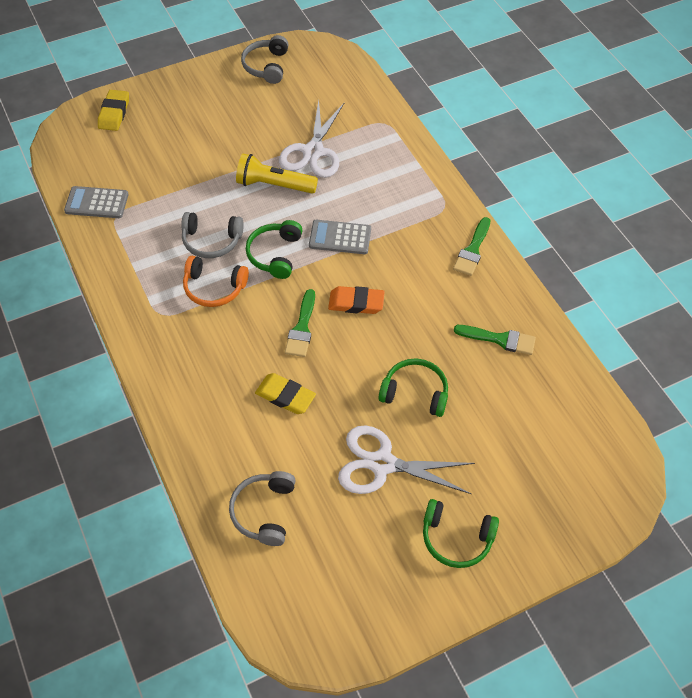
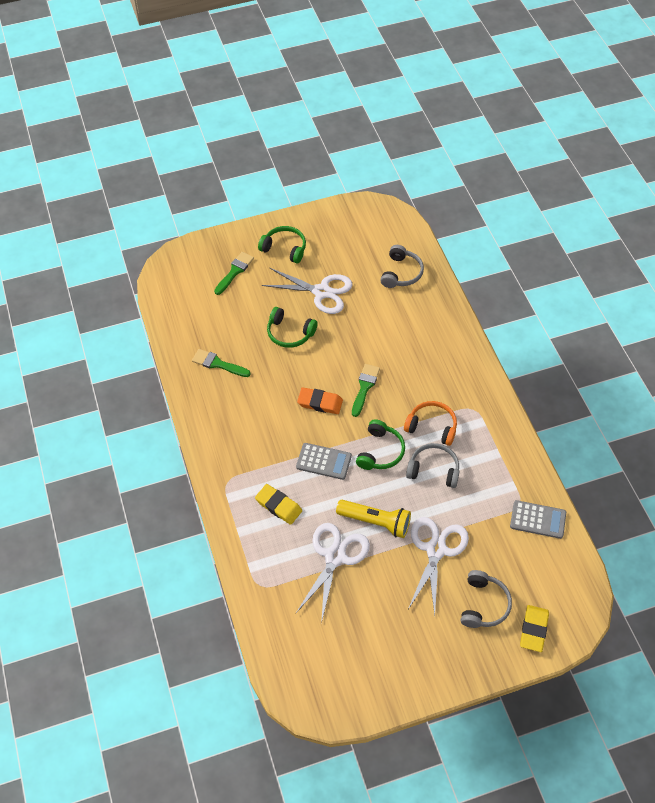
camera: 170 degrees left, 0 degrees up
(208, 166) = (436, 550): none -> white scissors
(266, 66) = (371, 682): grey headphones -> grey headphones (484, 604)
(285, 396) = (382, 340): yellow eraser -> yellow eraser (278, 506)
(472, 250) = (215, 438): green brush -> green brush (235, 271)

